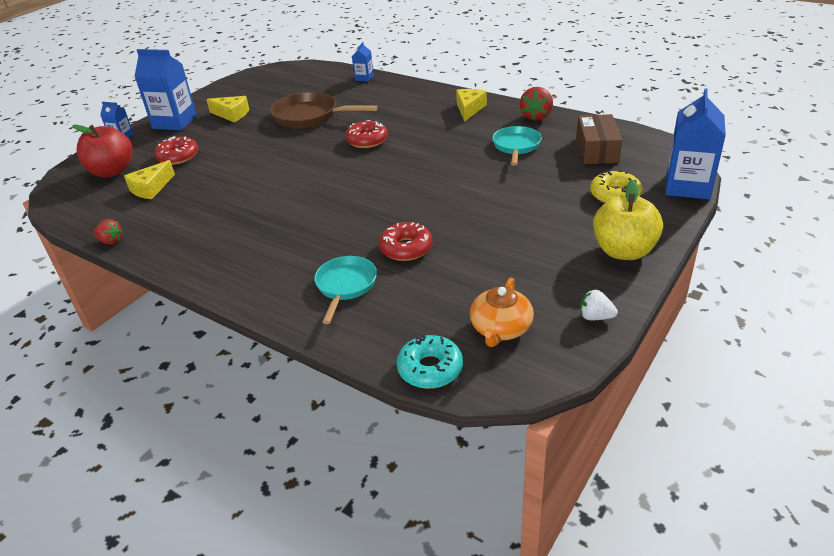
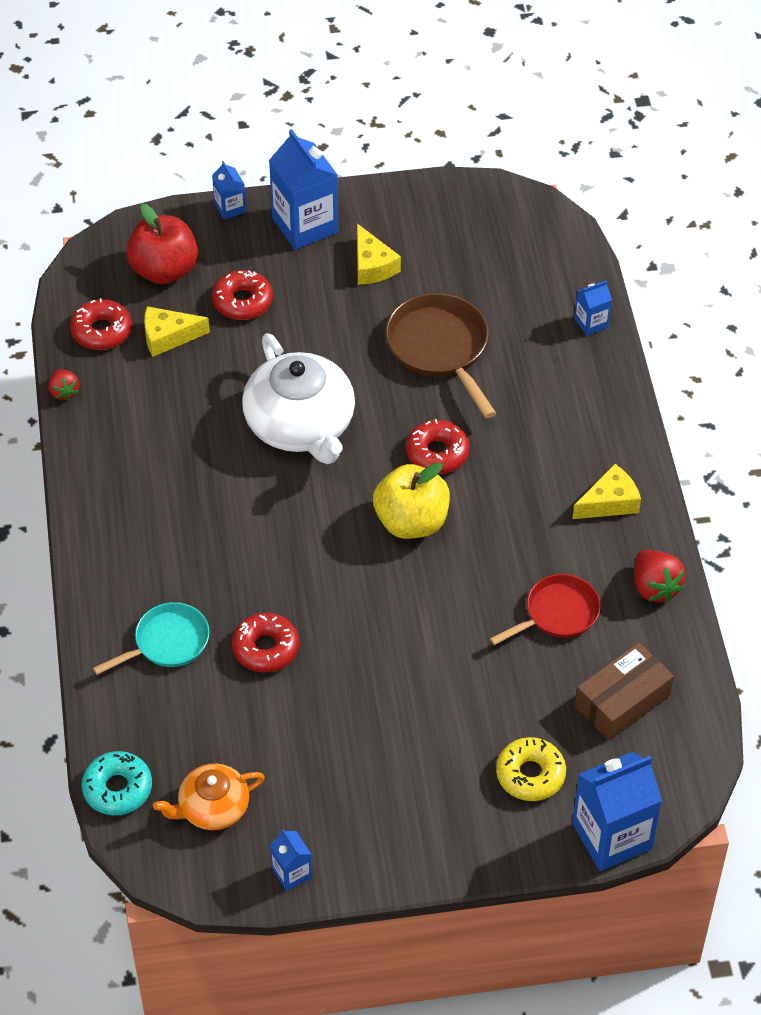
camera: 45 degrees right, 15 degrees up
(102, 208) = (101, 331): none -> red donut
(281, 171) = (301, 425): none -> white teapot
(516, 146) = (557, 613): turquoise pan -> red pan
(536, 116) = (655, 587): red strawberry -> red strawberry turned 90 degrees counterclockwise
(595, 317) = (292, 873): white strawberry -> blue carton
(623, 251) = (422, 840): yellow apple -> yellow apple (411, 521)

